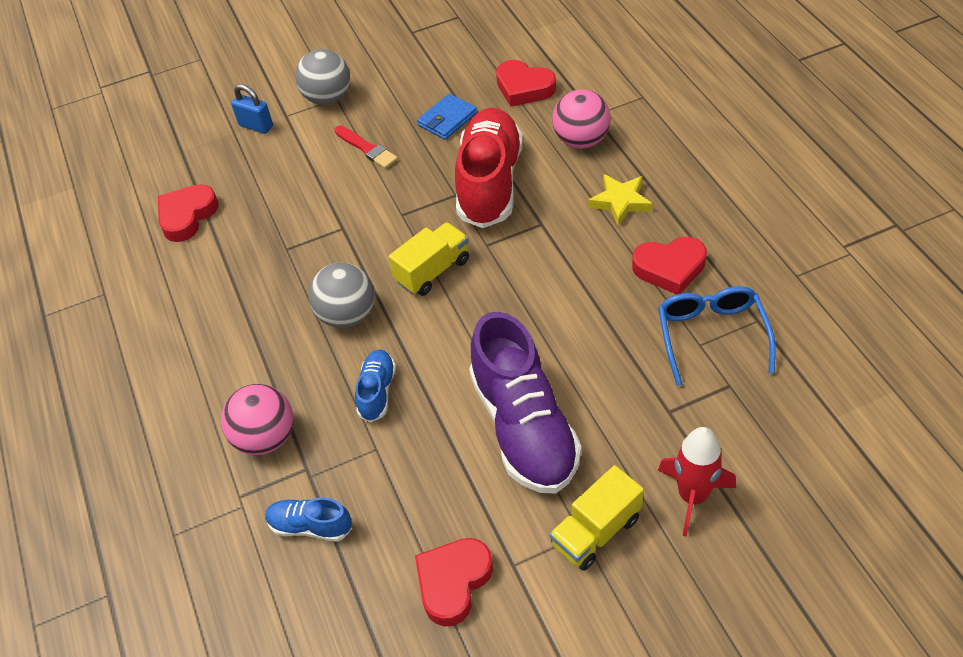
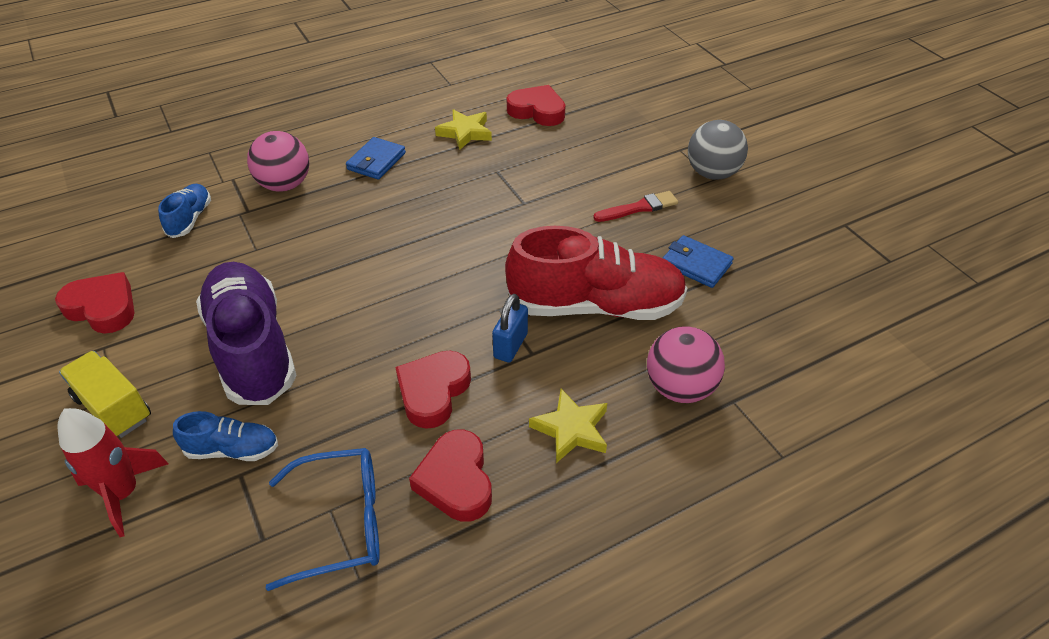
camera: 80 degrees right, 5 degrees down
(210, 276) = (465, 133): none -> yellow star
(242, 353) = (376, 161): none -> blue wallet
(256, 126) = (660, 133): blue padlock -> blue padlock (510, 346)
(347, 315) = (411, 217): grey ball -> none
(367, 148) = (639, 208): red brush -> red brush turned 150 degrees counterclockwise
(377, 391) = (318, 244): blue shoe -> blue shoe (232, 449)
(432, 271) = (464, 269): yellow truck -> none
(524, 88) = (769, 328): red heart -> red heart (433, 392)
(524, 427) = (252, 349): purple shoe -> purple shoe turned 90 degrees clockwise

